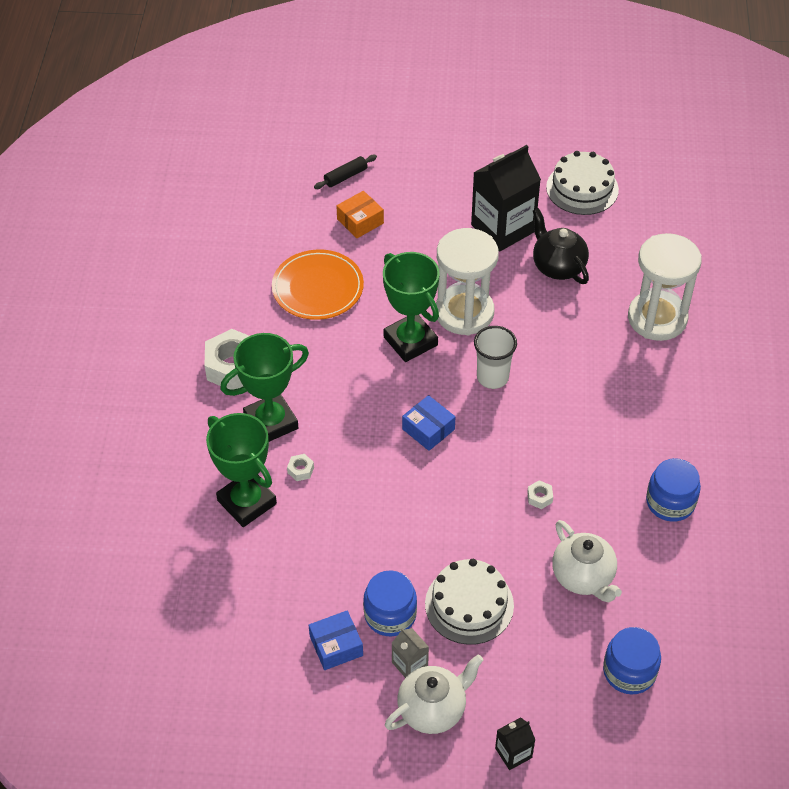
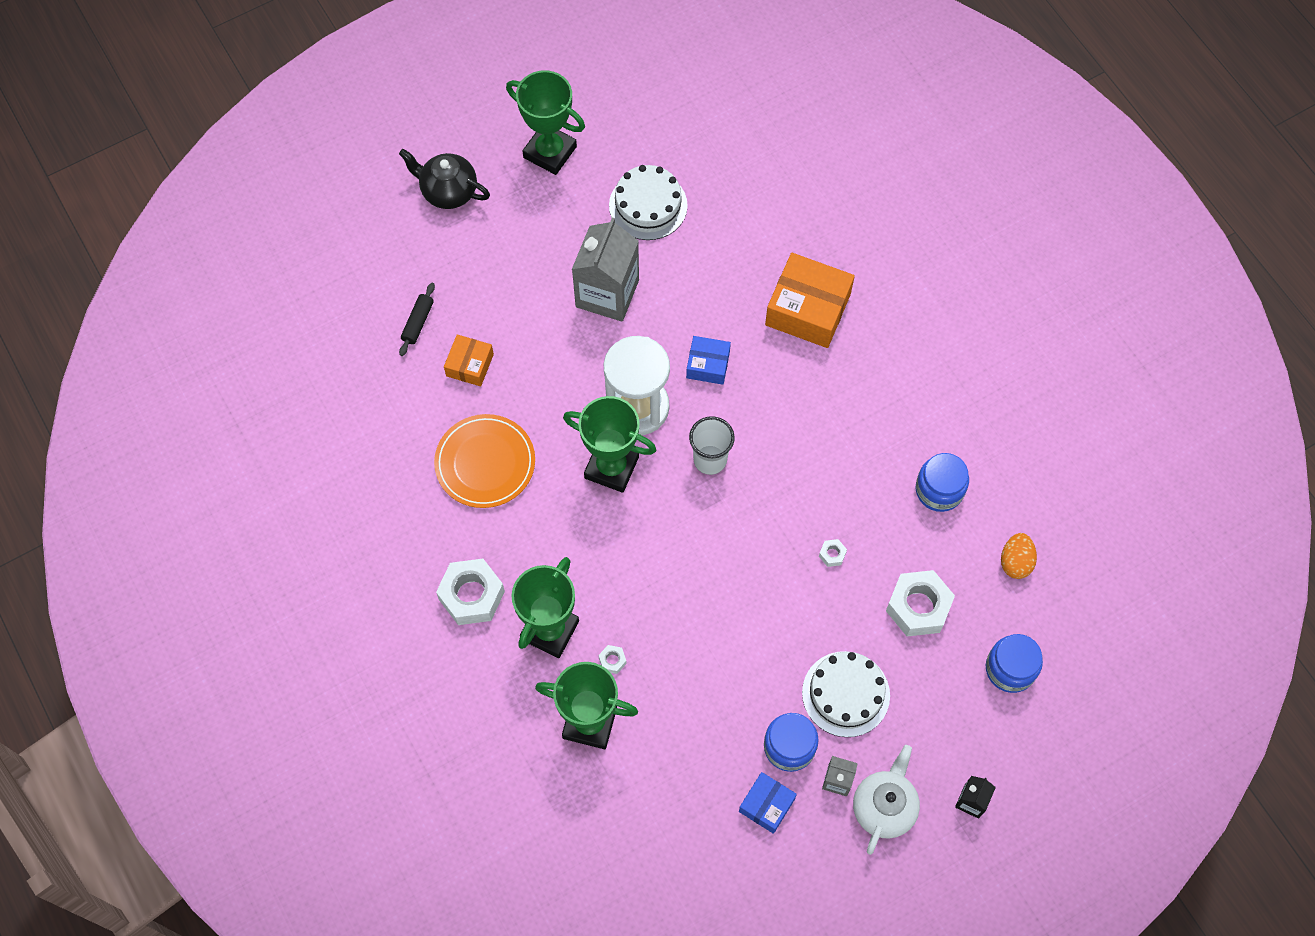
camera: 35 degrees left, 15 degrees up
(428, 429) = (692, 548): blue box -> blue box (708, 365)
(503, 228) = (607, 293): black carton -> grey carton
(534, 120) = (550, 152): none -> green trophy
(558, 266) = (685, 306): black teapot -> black teapot (448, 191)
(583, 577) = (918, 607): white teapot -> white nut
(657, 318) = (808, 309): white hourglass -> orange box
(698, 593) = (1015, 562): none -> orange egg

